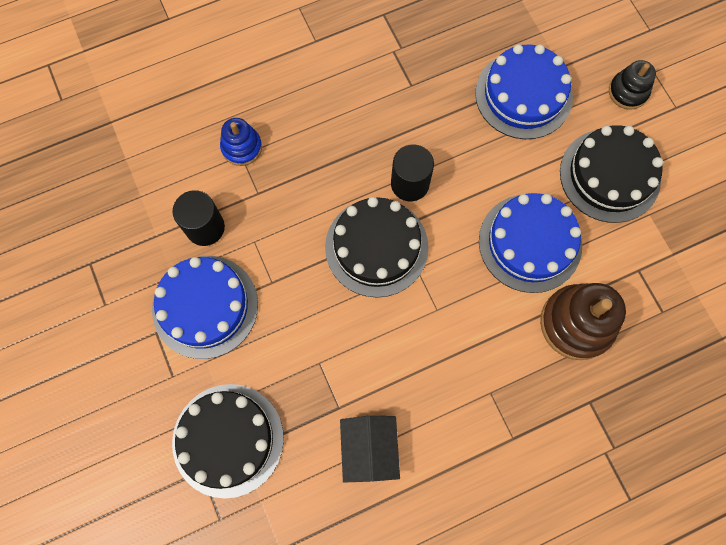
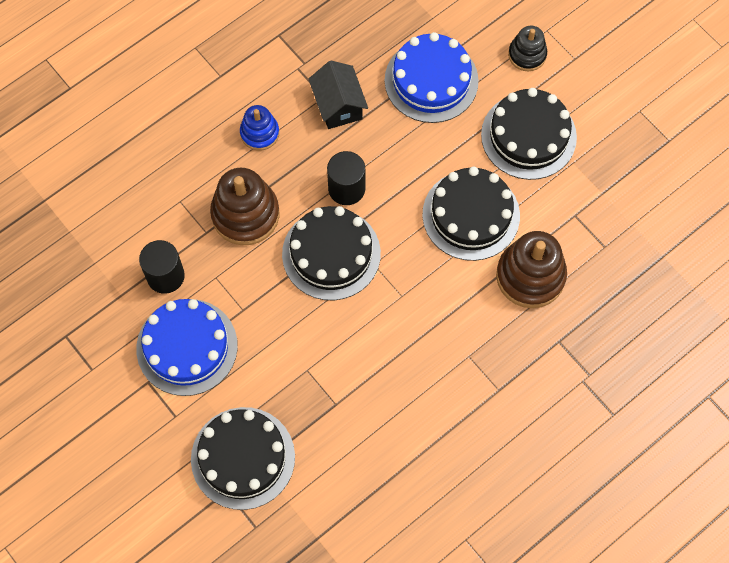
camera: 15 degrees left, 5 degrees down
(241, 147) = (178, 193): blue stacking toy -> blue stacking toy (259, 133)
(301, 185) = (245, 214): none -> brown stacking toy
(369, 449) = (373, 432): black house -> black house (338, 105)
(530, 243) = (471, 215): blue cake -> black cake

